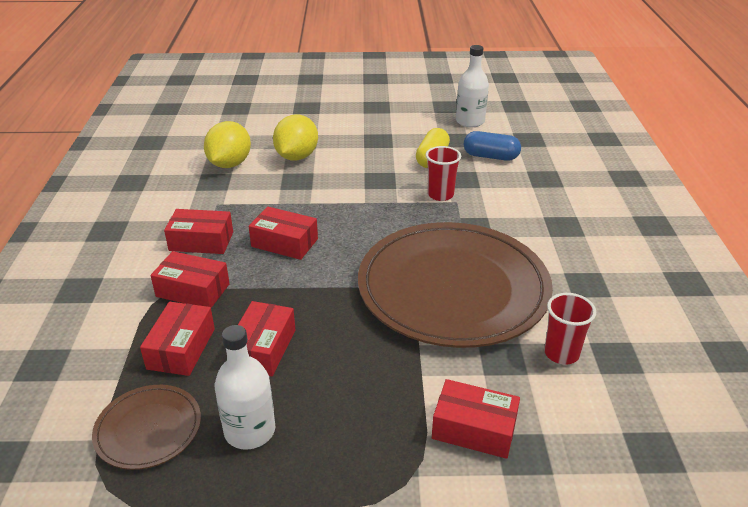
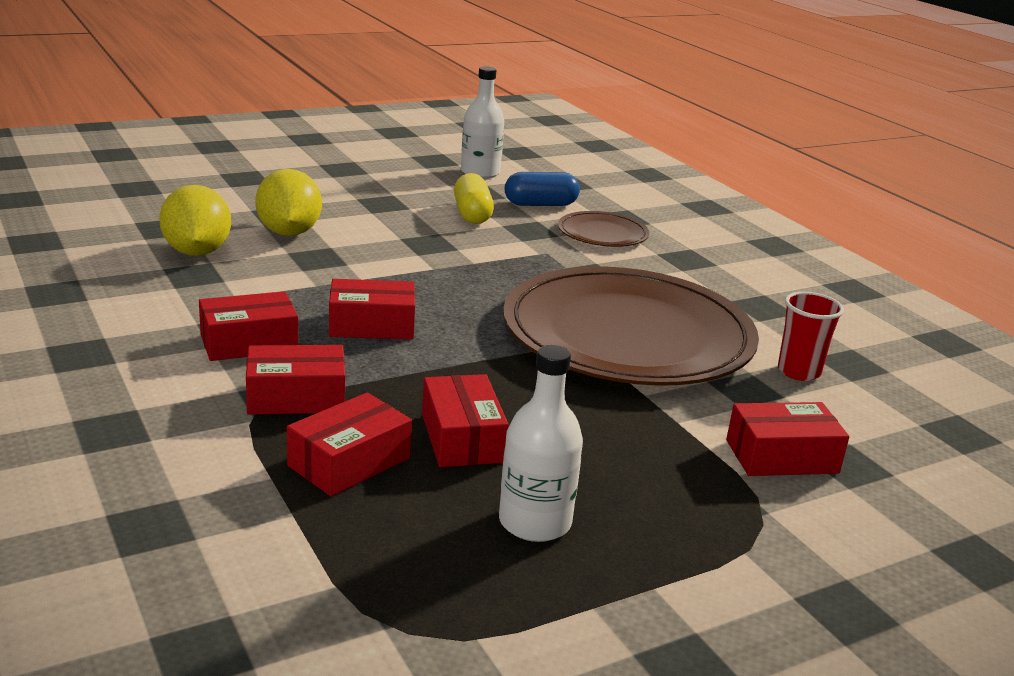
camera: 30 degrees left, 10 degrees down
(148, 429) = (397, 555): brown plate -> brown plate (602, 233)
(181, 348) = (349, 462): red box -> red box turned 60 degrees clockwise
(440, 195) = (520, 248): red cup -> none

